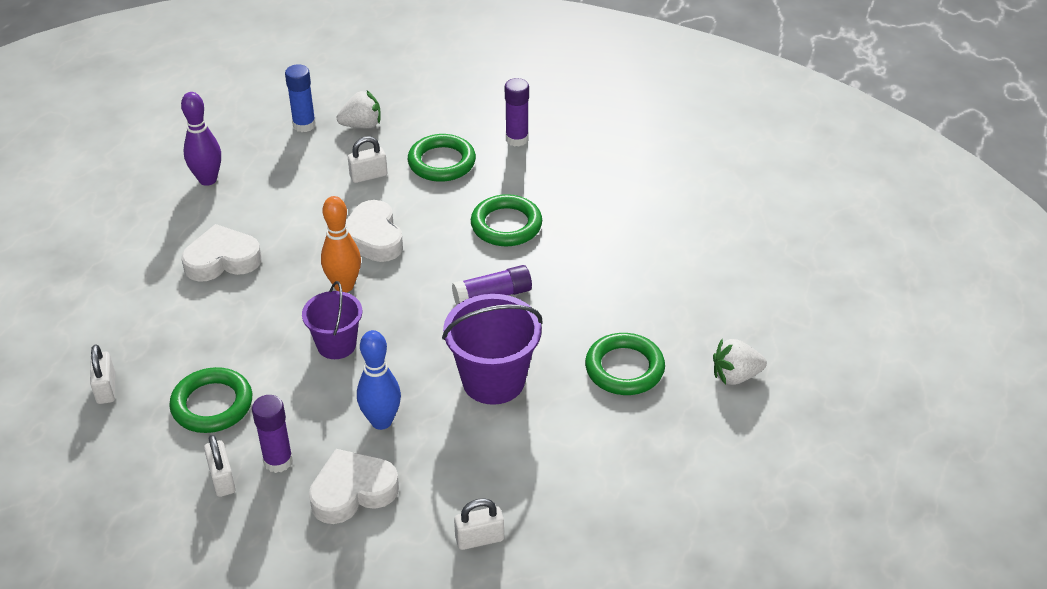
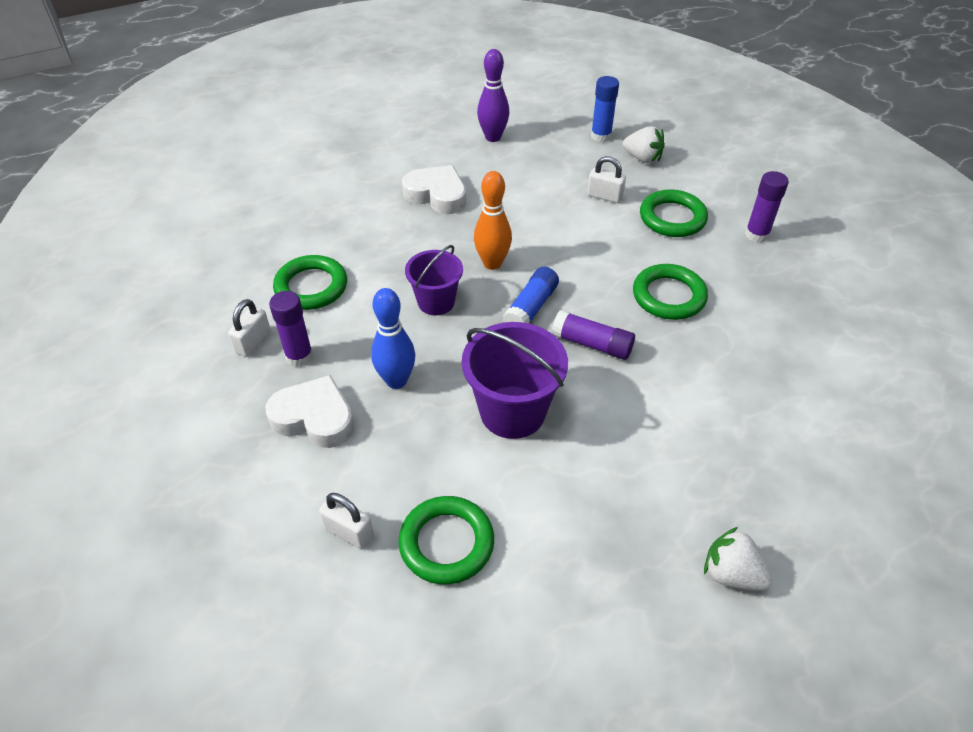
camera: 45 degrees right, 5 degrees up
(106, 388) = (270, 233): white padlock -> none
(373, 238) = (554, 242): white heart -> none
(417, 300) = (531, 308): none -> blue glue stick
(624, 368) = (632, 485): green ring -> green ring (446, 543)

